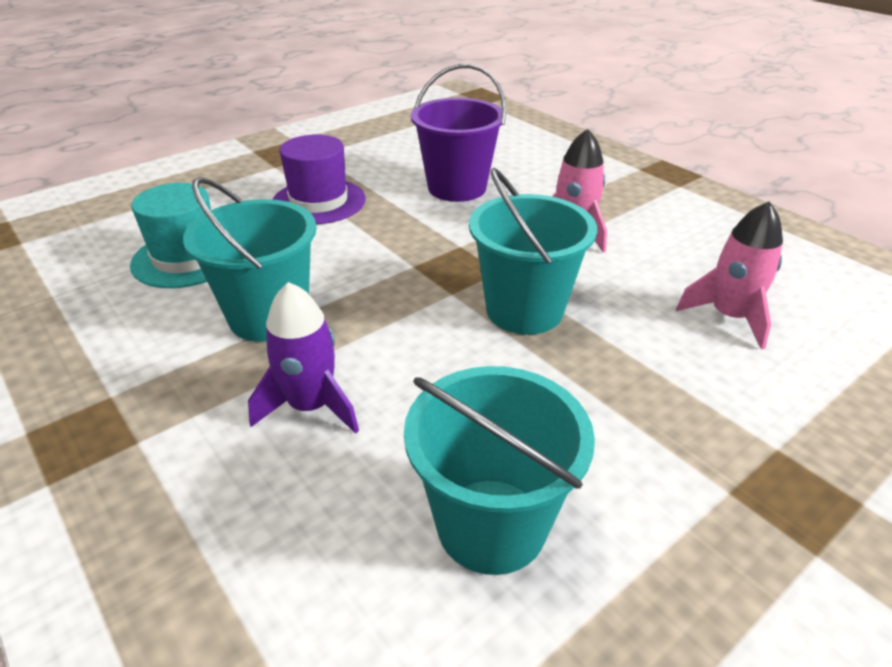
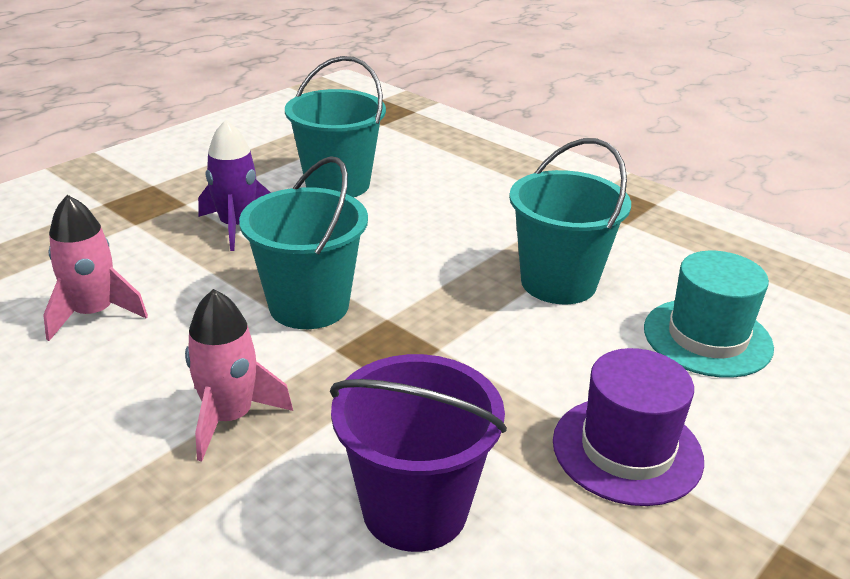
camera: 170 degrees right, 5 degrees down
(311, 406) = (475, 226): purple rocket -> purple rocket (237, 226)

